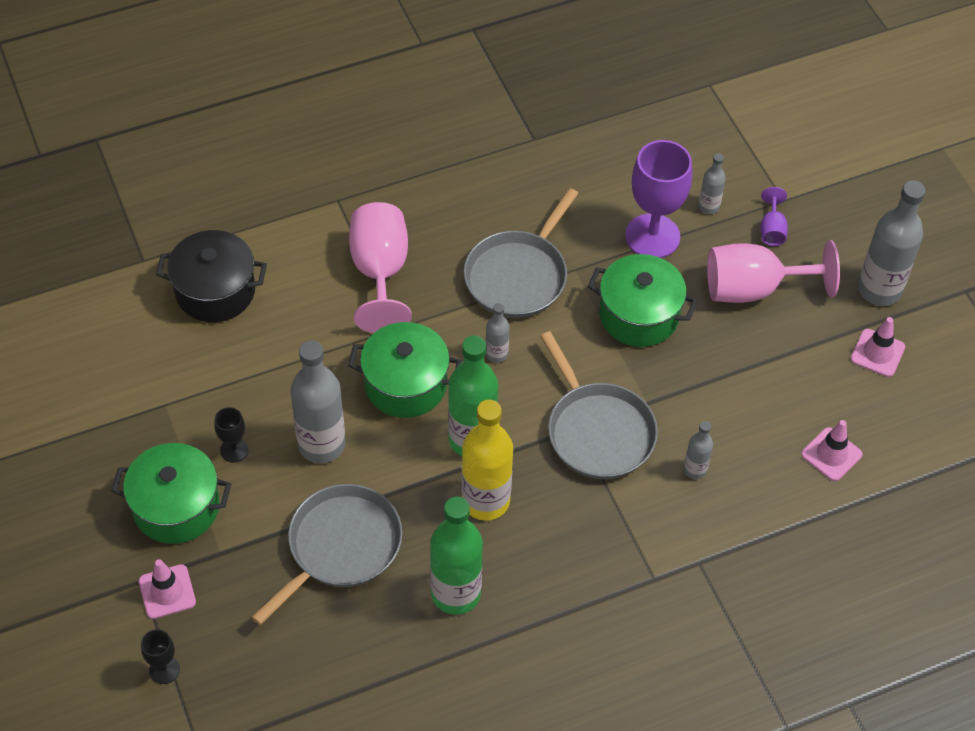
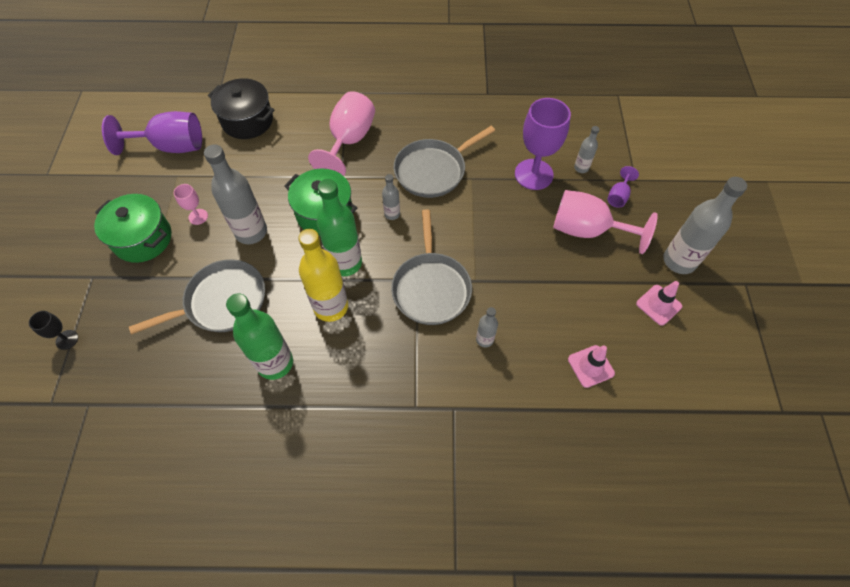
camera: 25 degrees right, 5 degrees up
(127, 366) = (171, 146): none -> purple goblet
(167, 592) = (102, 289): pink traffic cone -> none
(234, 450) = (198, 216): black goblet -> pink goblet
(639, 315) = (499, 221): green pot -> none

